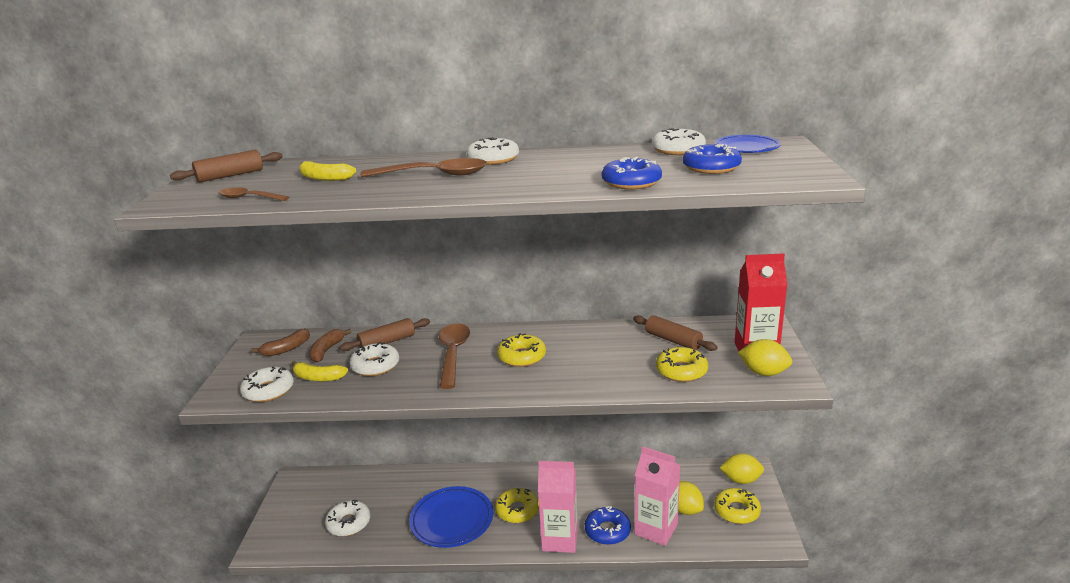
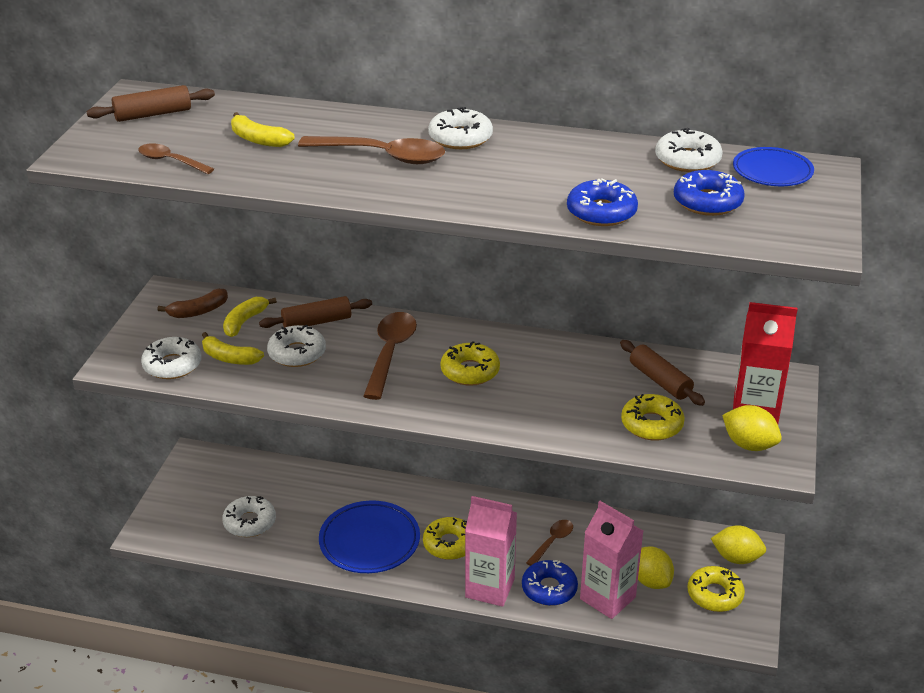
camera: 10 degrees right, 10 degrees up
(327, 350) = (244, 322): brown banana -> yellow banana
(598, 494) = (552, 542): none -> brown spoon

